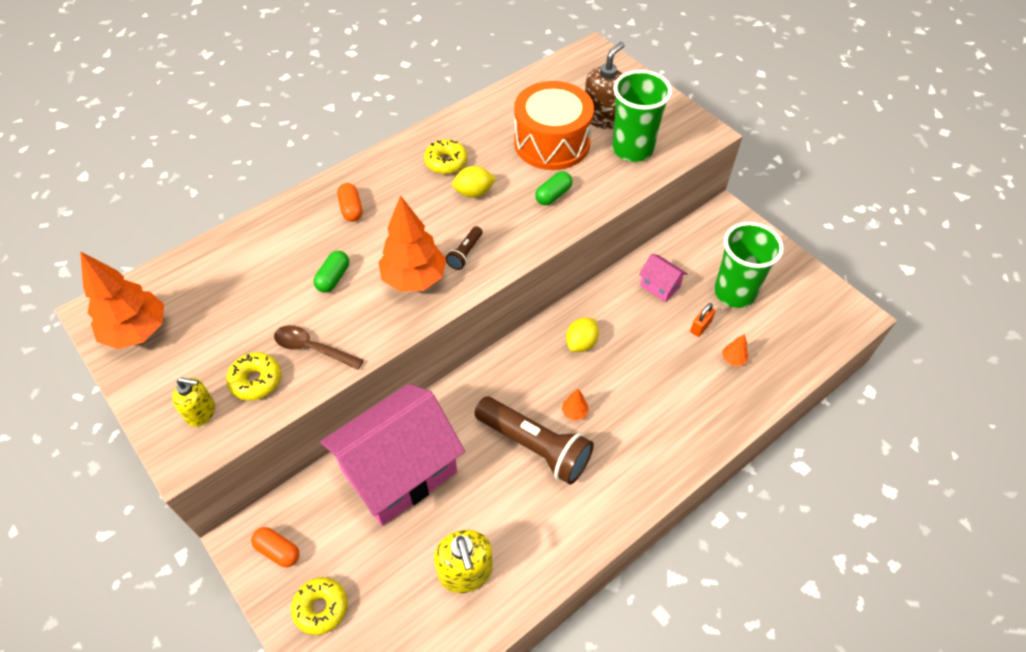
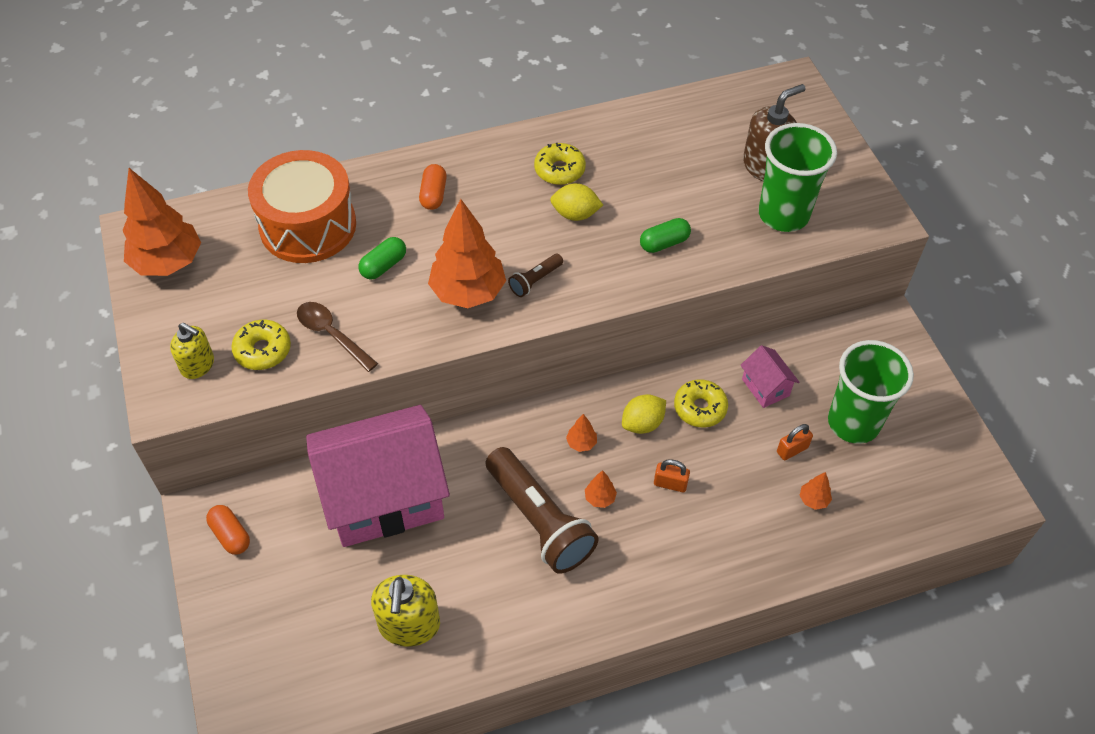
camera: 20 degrees right, 0 degrees up
(321, 608) = (250, 607): yellow donut -> yellow donut (700, 408)
(541, 373) = (581, 443): none -> orange tree
(552, 143) = (691, 180): orange drum -> orange drum (308, 226)
(623, 383) = (670, 484): none -> orange padlock

